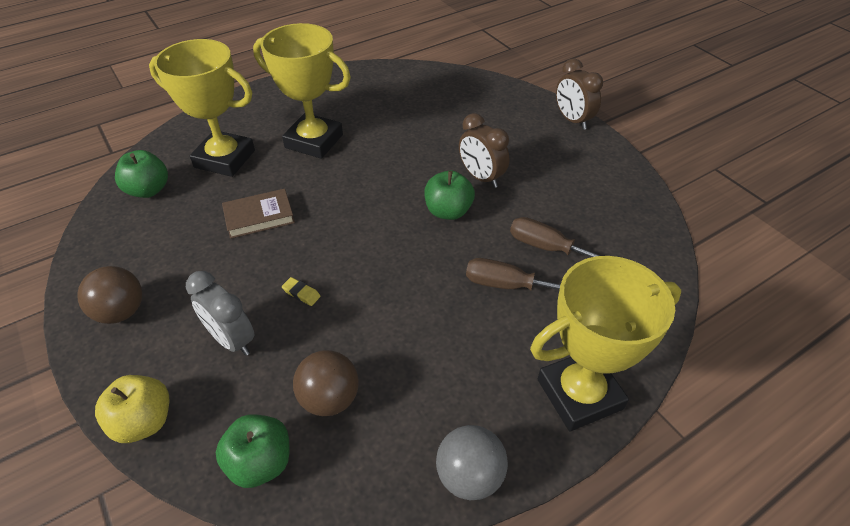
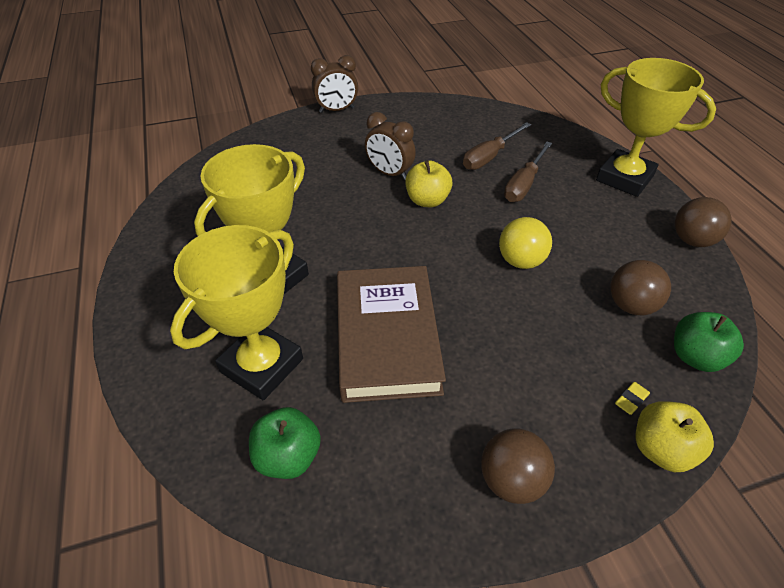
camera: 75 degrees left, 0 degrees up
(232, 340) = (563, 371): grey clock -> none
(259, 217) = (387, 337): brown book -> brown book, size x1.93
(301, 293) = (510, 312): yellow eraser -> yellow eraser (631, 400)
(376, 295) = (520, 261): none -> yellow ball
(448, 211) = (427, 200): green apple -> yellow apple
(469, 476) = (692, 240): grey ball -> brown ball
(481, 177) = (389, 173): brown clock -> brown clock turned 60 degrees clockwise
(579, 394) = (624, 178): yellow trophy -> yellow trophy turned 45 degrees counterclockwise

